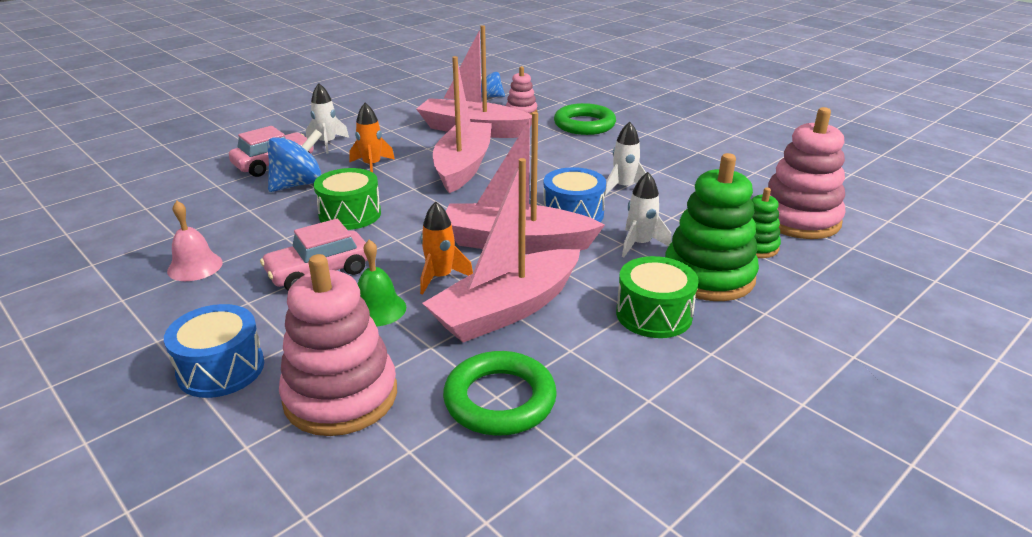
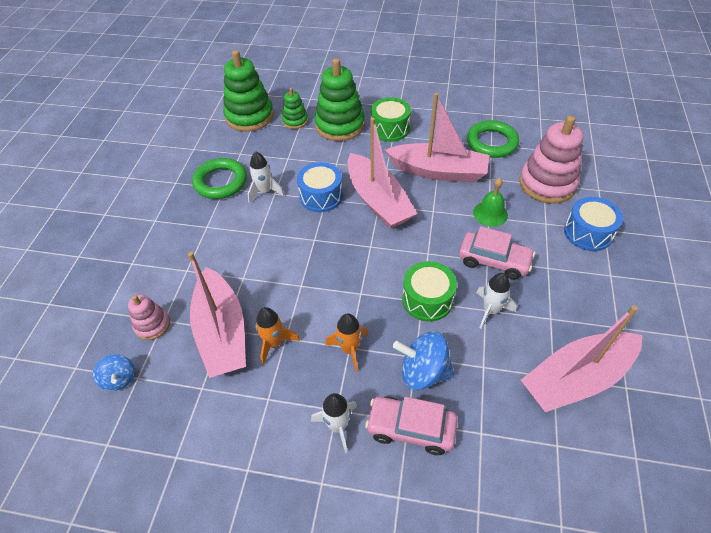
camera: 125 degrees left, 20 degrees up
(195, 266) = (559, 325): pink bell -> none
(440, 277) = (441, 209): orange rocket -> orange rocket (274, 343)
(463, 166) = (301, 289): pink boat -> pink boat (576, 378)
(584, 124) = (158, 265): green ring -> green ring (220, 182)
(640, 244) = (331, 157): white rocket -> white rocket (490, 310)
(798, 219) = (249, 116): pink stacking toy -> green stacking toy

